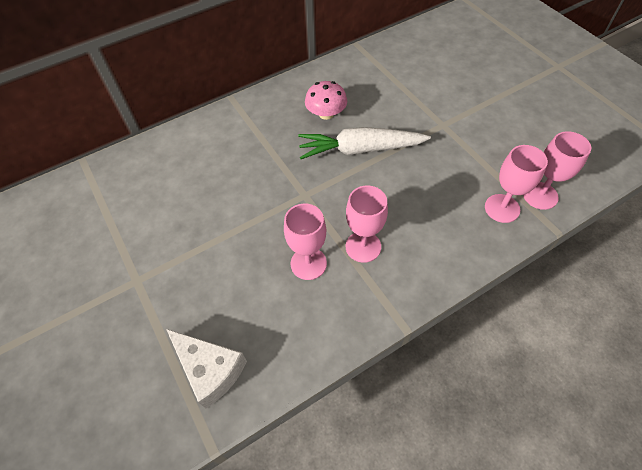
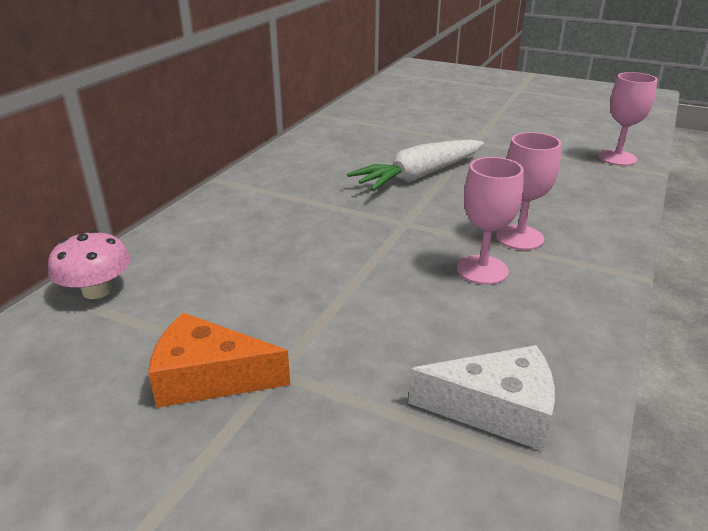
camera: 35 degrees left, 25 degrees down
(105, 266) = (209, 377): none -> orange cheese
(326, 114) = (349, 163): pink mushroom -> pink mushroom (97, 290)
(502, 208) = (600, 174): pink goblet -> none

